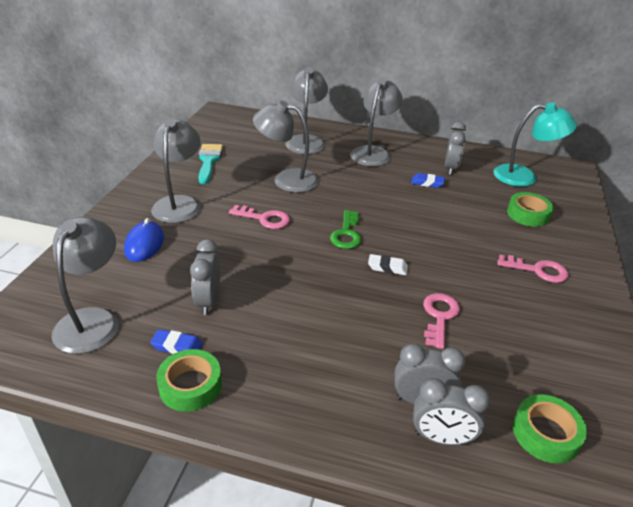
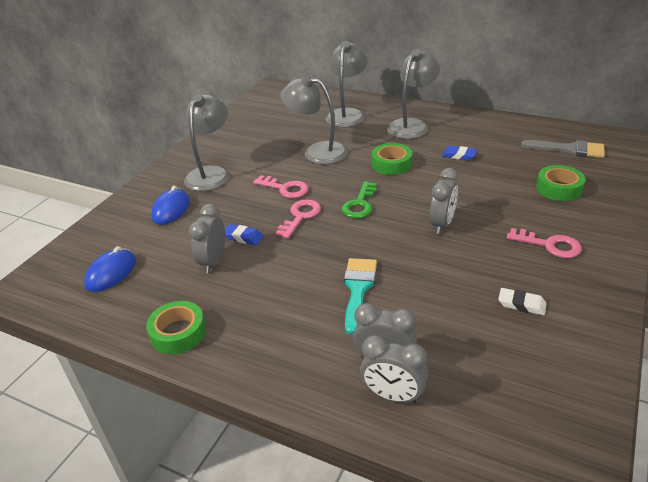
camera: 15 degrees right, 0 degrees up
(92, 320) = (111, 273): grey lamp -> blue mouse
(177, 346) = (176, 299): blue eraser -> blue eraser (243, 237)
(209, 161) = (248, 134): turquoise brush -> turquoise brush (358, 289)
(387, 267) = (391, 237): white eraser -> white eraser (521, 304)
(439, 316) = (428, 285): pink key -> pink key (300, 216)
(450, 168) = (489, 141): grey clock -> grey clock (442, 224)
(524, 176) = (569, 149): turquoise lamp -> grey brush
(545, 434) = (500, 401): green tape -> green tape (391, 164)

